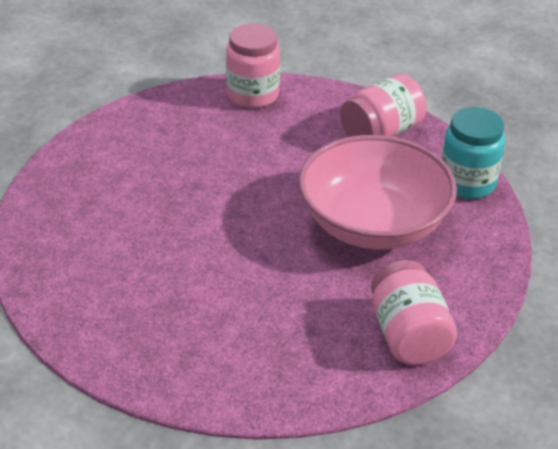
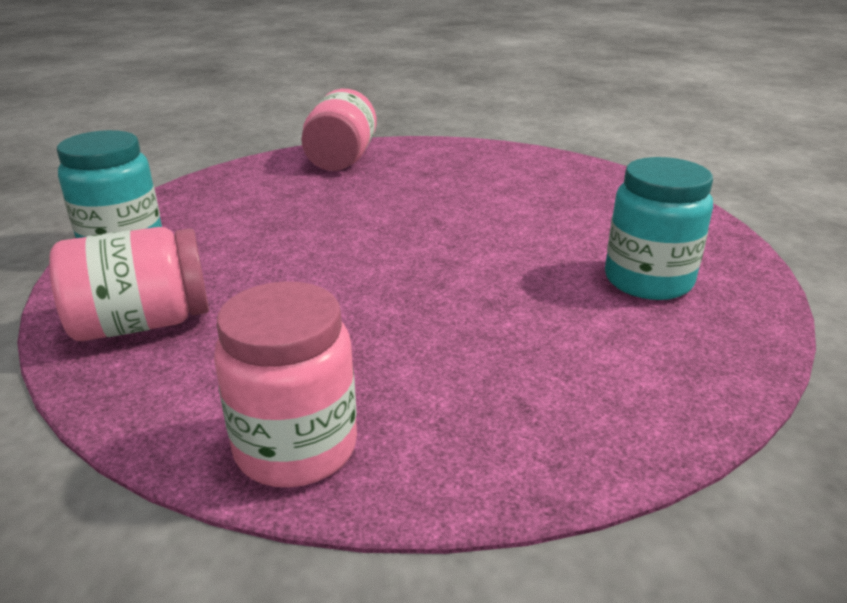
camera: 160 degrees left, 10 degrees down
(96, 224) = (648, 280): none -> turquoise jar
(373, 224) = (287, 227): pink bowl -> none

